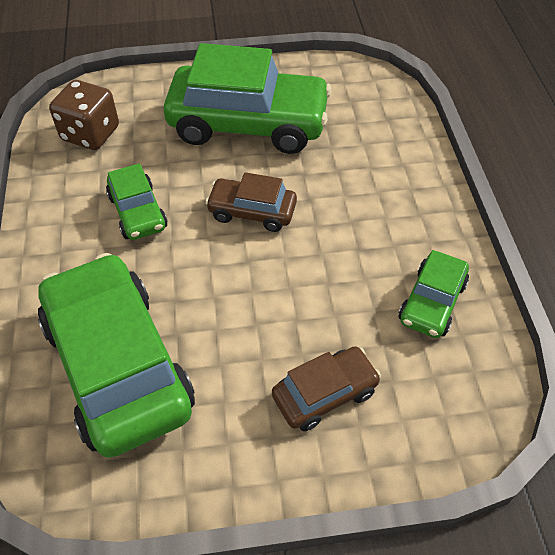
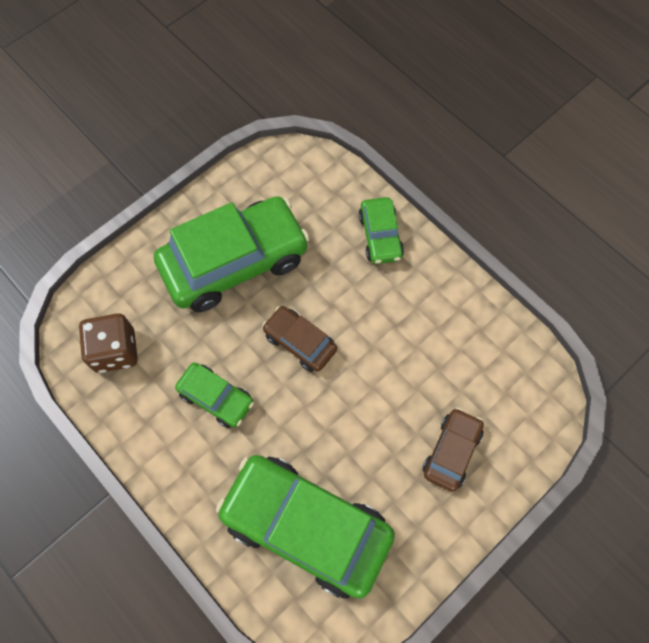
camera: 35 degrees left, 15 degrees up
(252, 211) = (300, 342): brown car -> brown car turned 60 degrees clockwise
(432, 302) = (470, 337): green car -> green car (380, 236)

